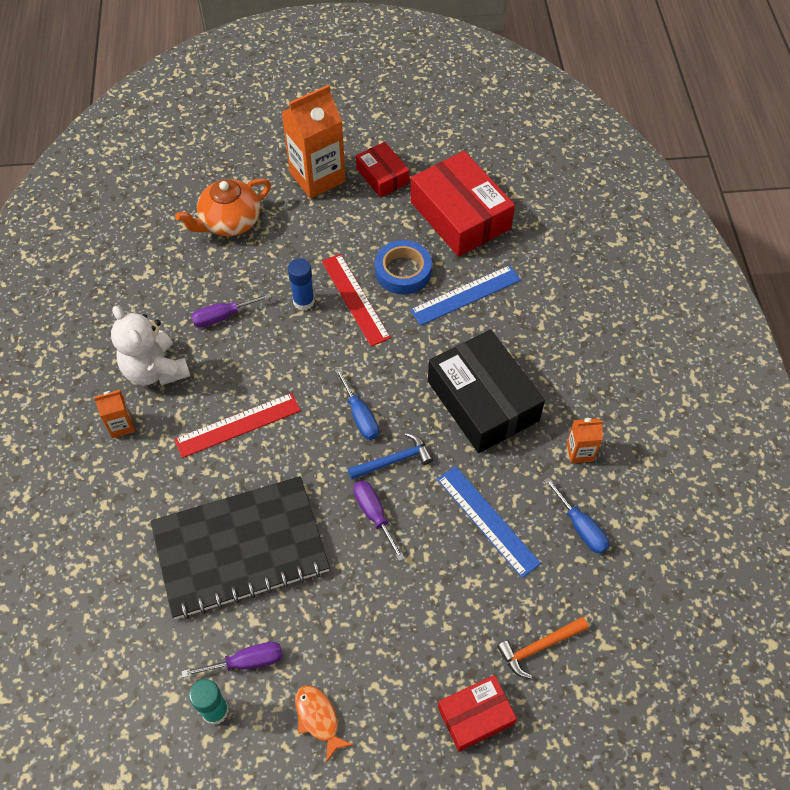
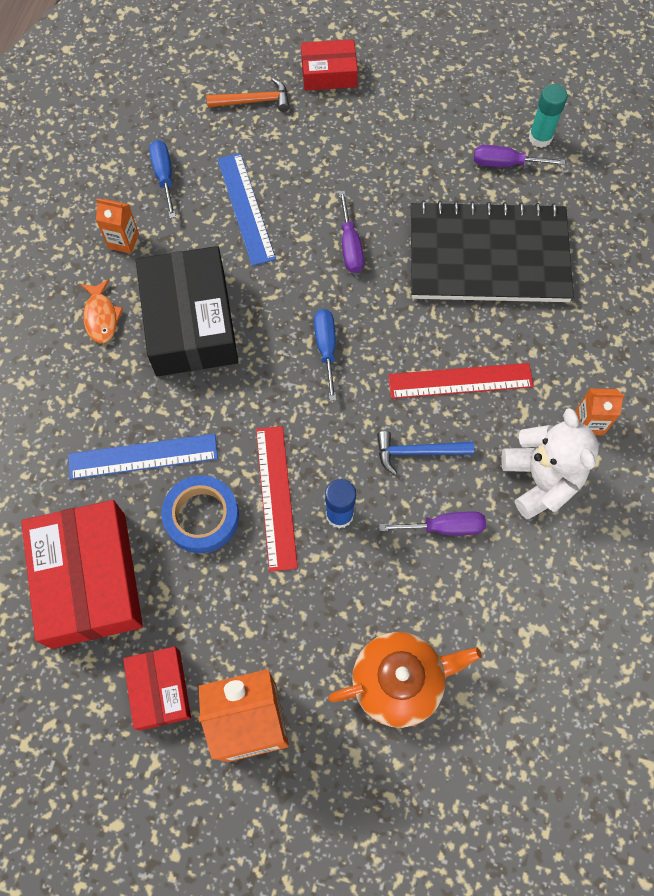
camera: 160 degrees left, 10 degrees up
(318, 718) = (456, 108): orange fish -> orange fish (101, 317)
(394, 460) = (310, 291): blue hammer -> blue hammer (417, 452)

